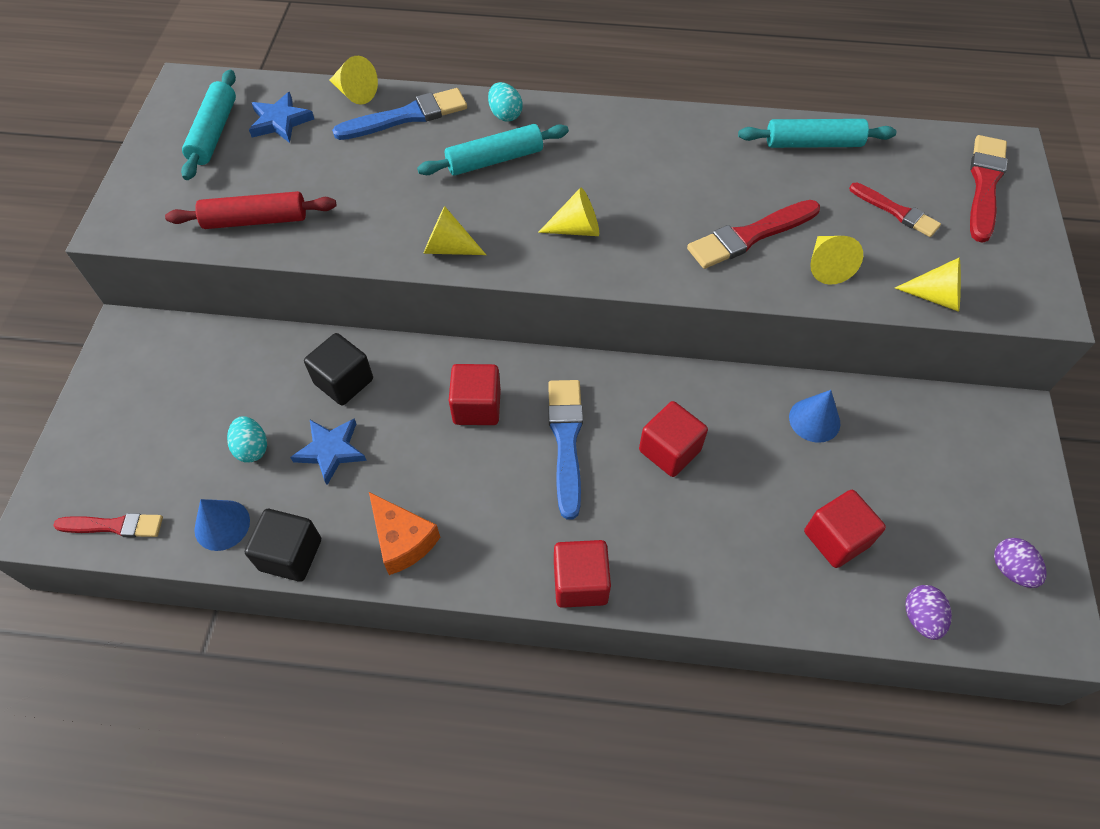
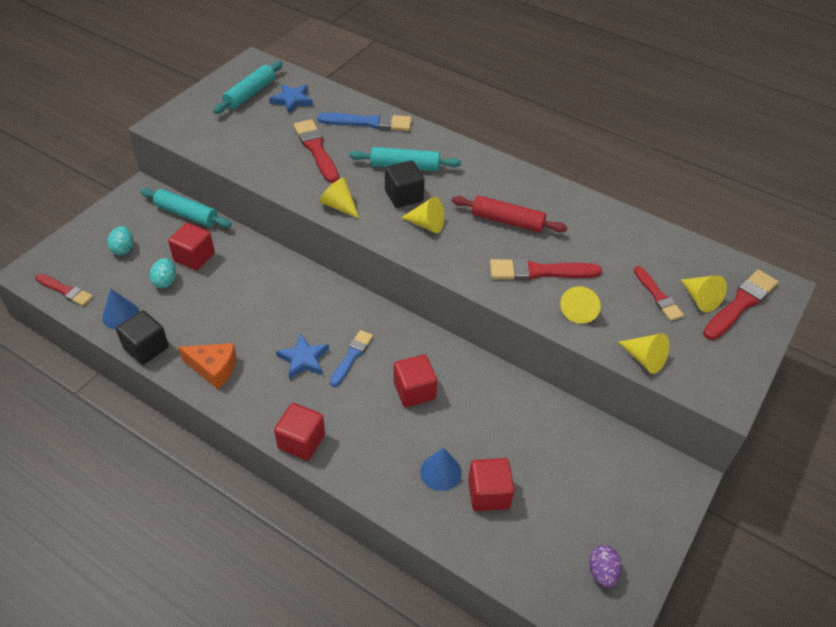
camera: 25 degrees right, 10 degrees down
(255, 220) = (239, 149): red rolling pin -> red rolling pin (507, 221)
(331, 451) = (208, 301): blue star -> blue star (303, 359)
(344, 381) = (242, 266): black cube -> black cube (404, 196)
(355, 93) = (347, 99): yellow cone -> yellow cone (700, 299)
(362, 180) = (316, 149): none -> red brush
(402, 540) = (213, 369): orange cheese -> orange cheese turned 60 degrees counterclockwise
(477, 407) = (310, 313): red cube -> red cube (194, 257)
(505, 114) = (431, 142): turquoise egg -> turquoise egg (123, 249)
(566, 441) = (351, 356): blue brush -> blue brush, size x0.65
(813, 144) = (629, 232): turquoise rolling pin -> turquoise rolling pin (186, 214)
(814, 420) = (528, 415): blue cone -> blue cone (440, 472)
(920, 617) = (512, 570): purple egg -> none

